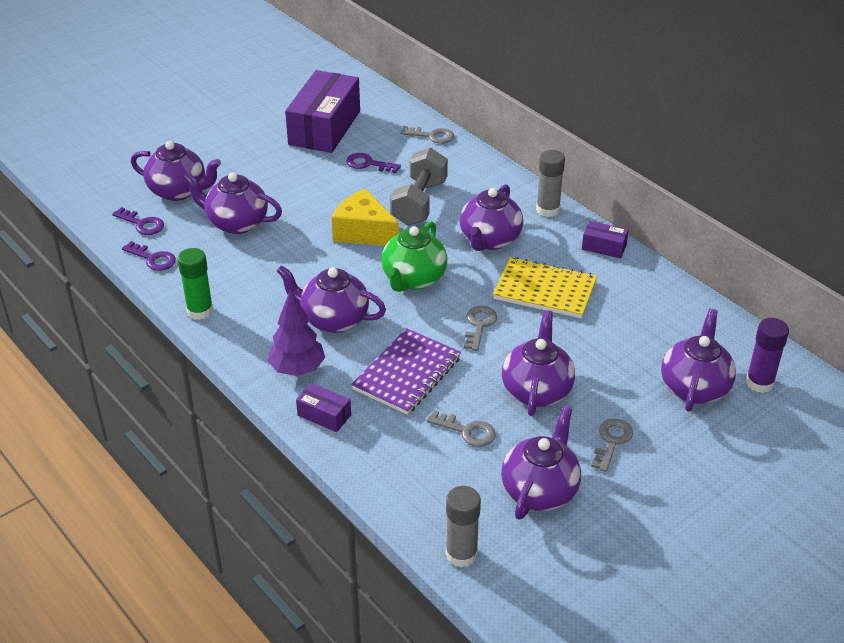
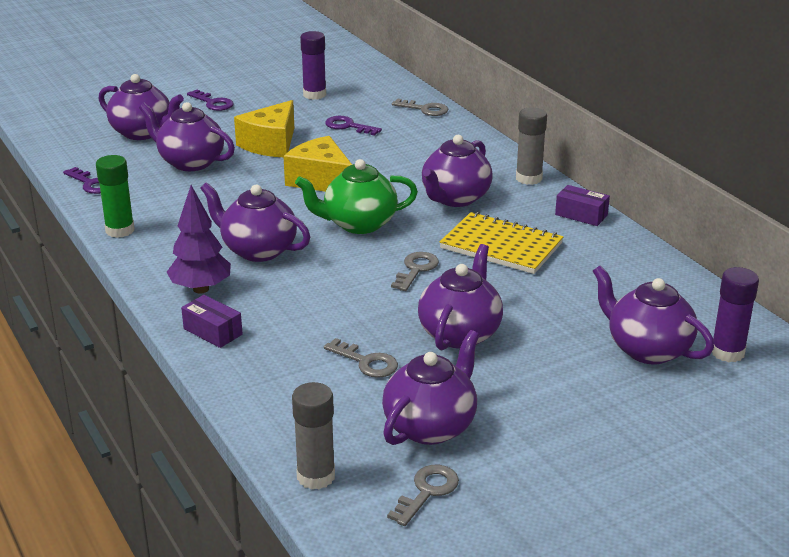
camera: 10 degrees right, 10 degrees down
(142, 224) = (94, 155): purple key -> purple key (213, 103)
(304, 193) = (271, 144): none -> yellow cheese
(324, 127) = (314, 94): purple box -> purple glue stick
(407, 374) = (319, 304): purple notebook -> none
(413, 279) = (358, 224): green teapot -> green teapot turned 45 degrees clockwise
(419, 203) = (390, 161): grey dumbbell -> none
(612, 441) = (532, 389): grey key -> grey key (427, 491)
(694, 388) = (647, 349): purple teapot -> purple teapot turned 75 degrees counterclockwise

